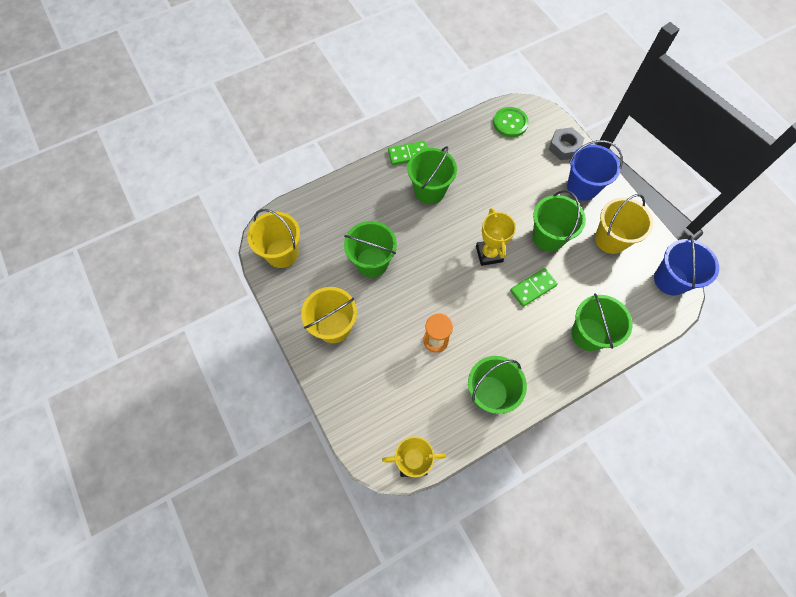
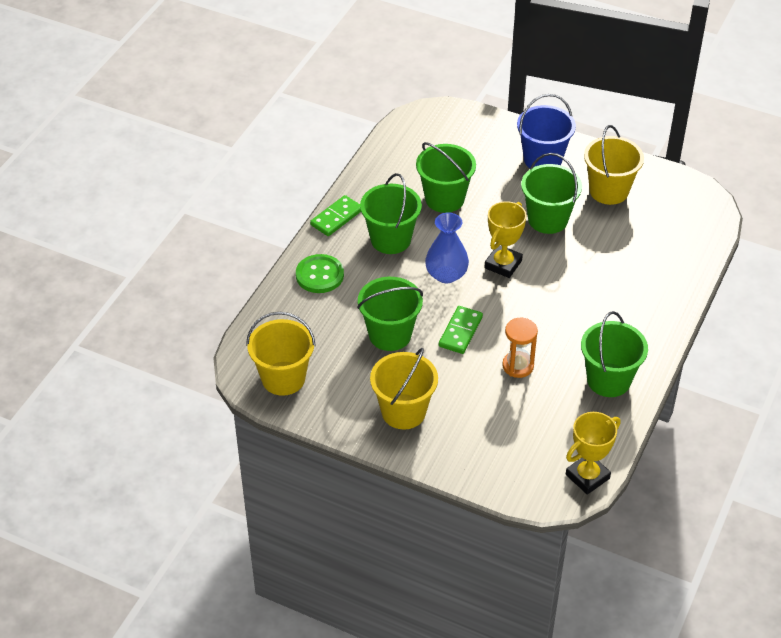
camera: 35 degrees left, 20 degrees down
(444, 239) = (446, 274): none -> blue vase
(489, 254) = (503, 264): yellow trophy -> yellow trophy turned 75 degrees clockwise
(510, 123) = (419, 136): green button -> green button (319, 275)
(533, 288) = (571, 271): green domino -> green domino (460, 331)
(564, 147) = (494, 132): grey nut -> none
(588, 334) = (656, 281): green bucket -> green bucket (444, 199)
(670, 280) = (691, 196): blue bucket -> none

